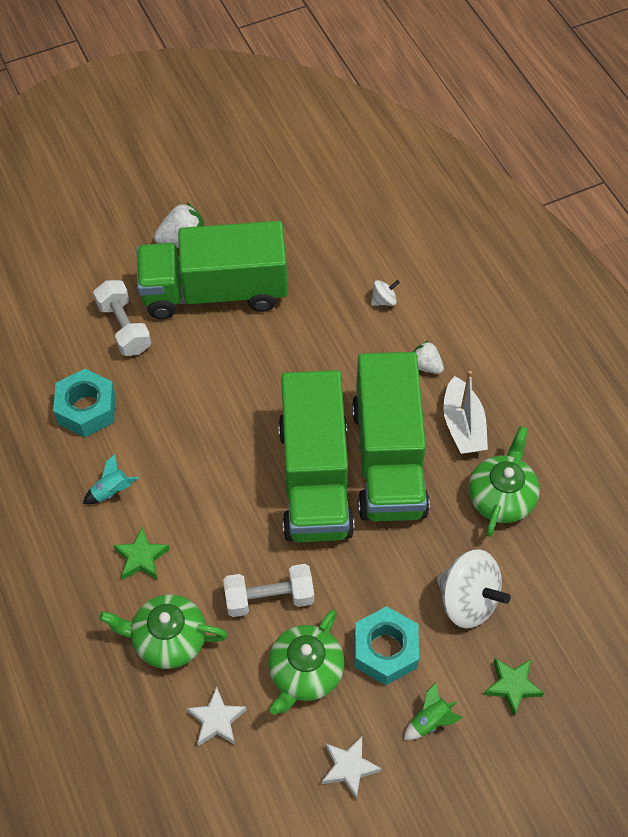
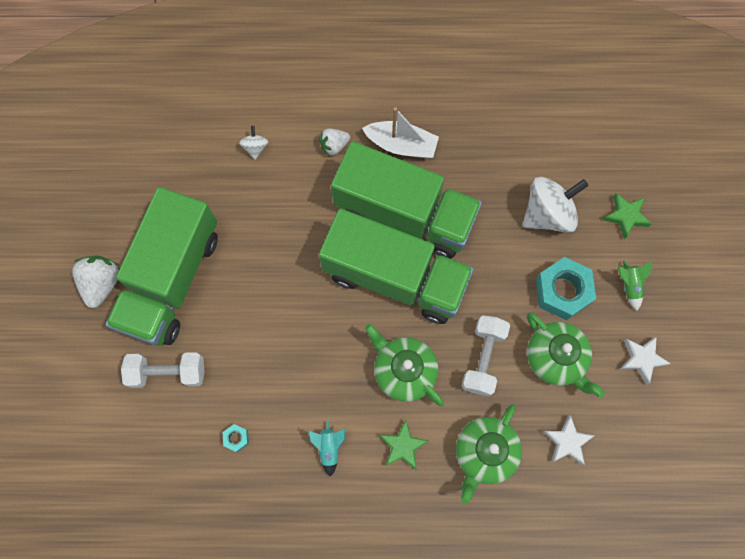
camera: 65 degrees left, 15 degrees up
(87, 409) = (236, 438): turquoise nut -> turquoise nut, size x0.44
(501, 497) = (475, 148): green teapot -> green teapot (403, 370)

